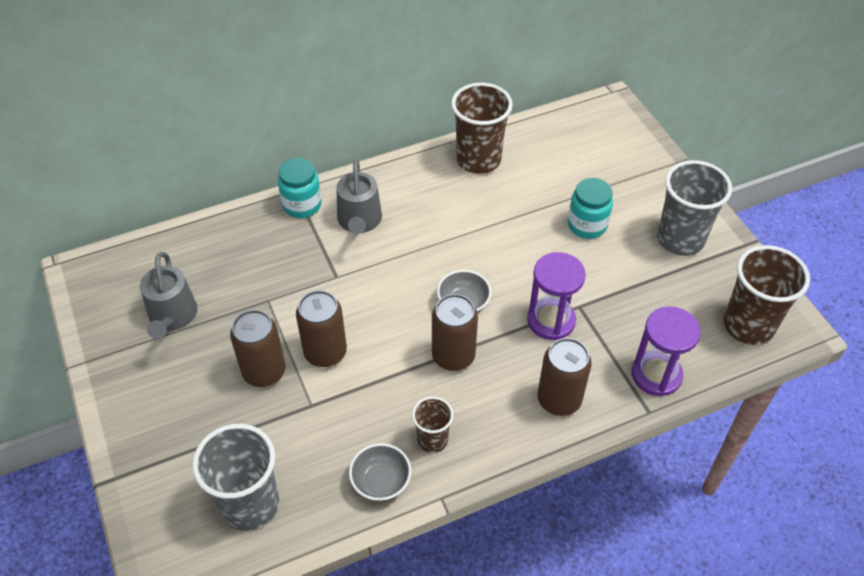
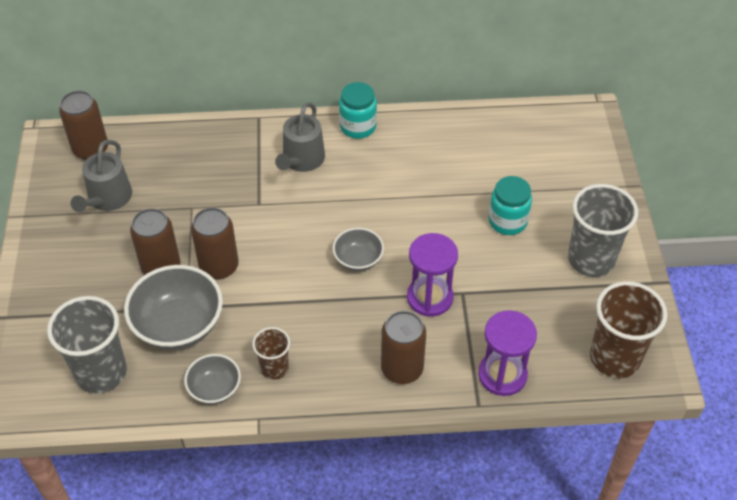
camera: 20 degrees right, 0 degrees up
(302, 205) = (258, 132): turquoise jar -> turquoise jar (358, 127)
(311, 427) = (178, 325): none -> grey bowl
(453, 356) = (327, 302): brown can -> brown can (91, 149)
(478, 160) = (436, 133): brown cup -> none

